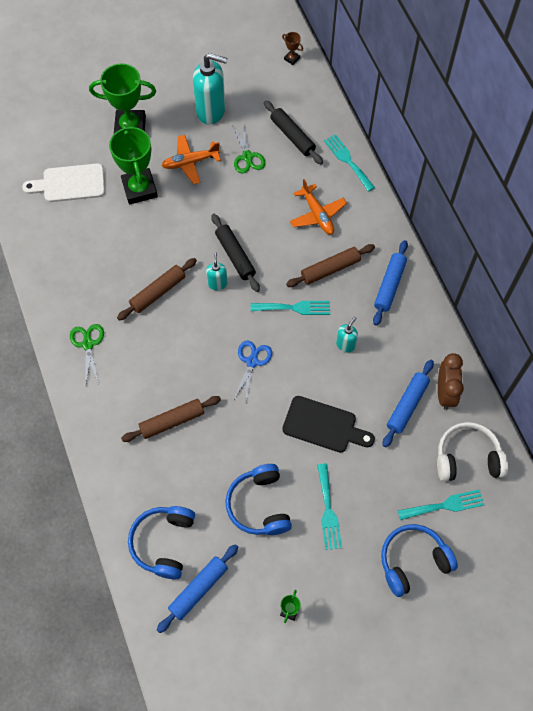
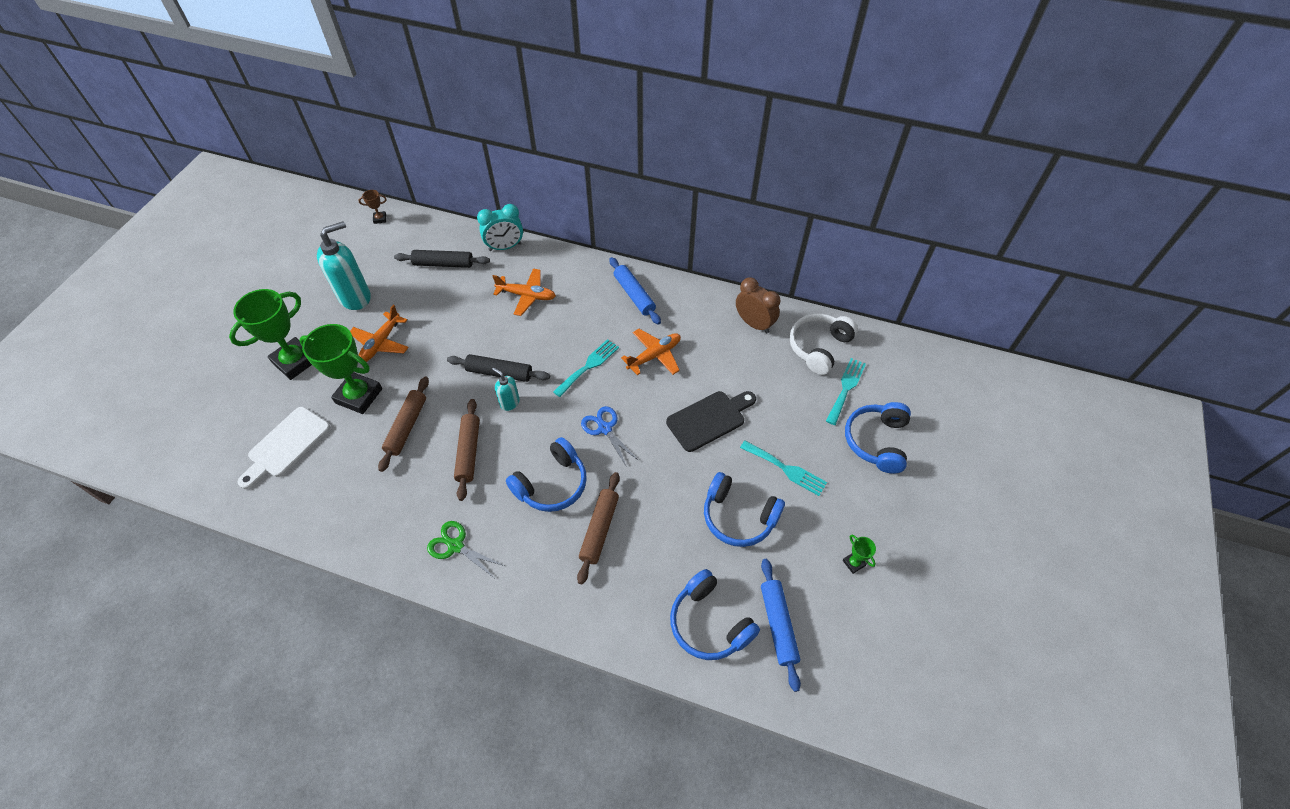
camera: 50 degrees left, 10 degrees down
(179, 364) = (552, 484): none -> blue headphones
(247, 157) = (424, 303): green scissors -> none
(330, 269) = (581, 320): brown rolling pin -> brown rolling pin (407, 427)
(345, 344) = (654, 356): turquoise soap dispenser -> orange plane
(347, 161) = (505, 247): turquoise fork -> turquoise clock
(407, 405) = (743, 353): blue rolling pin -> none

